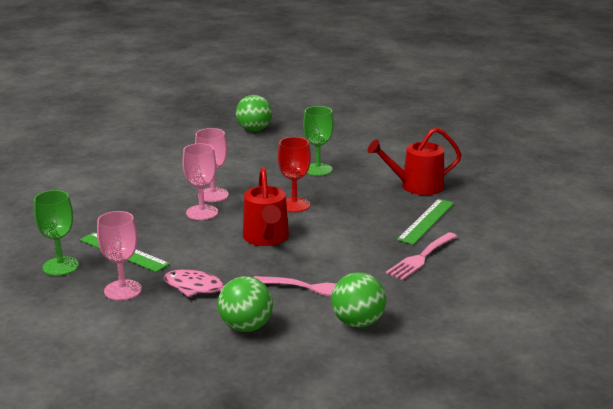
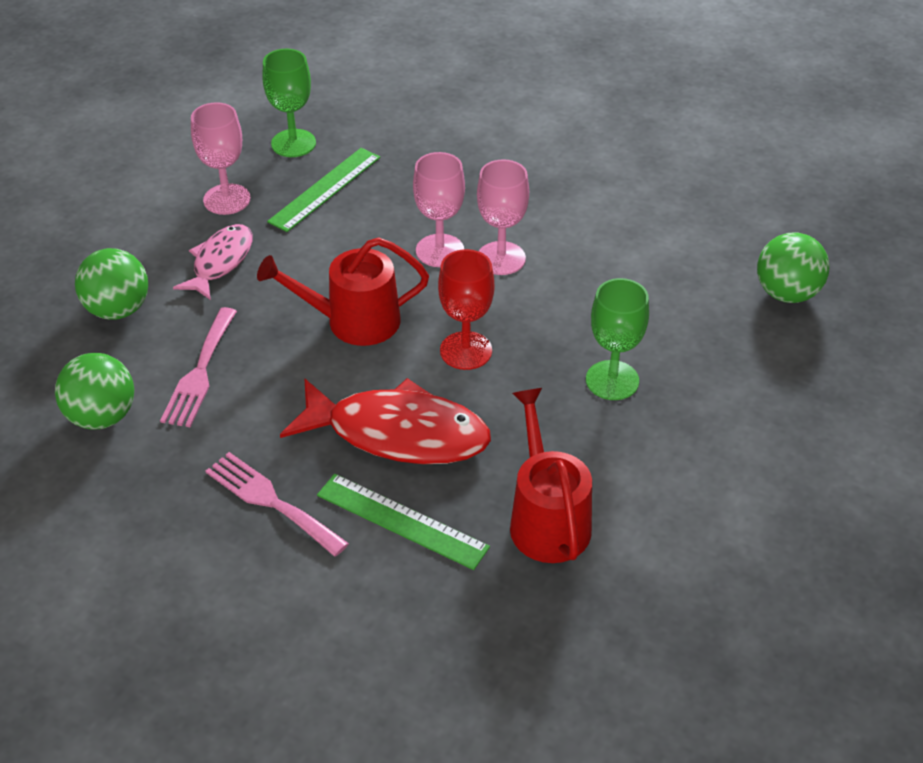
camera: 90 degrees right, 20 degrees up
(362, 223) = (398, 433): none -> red fish

